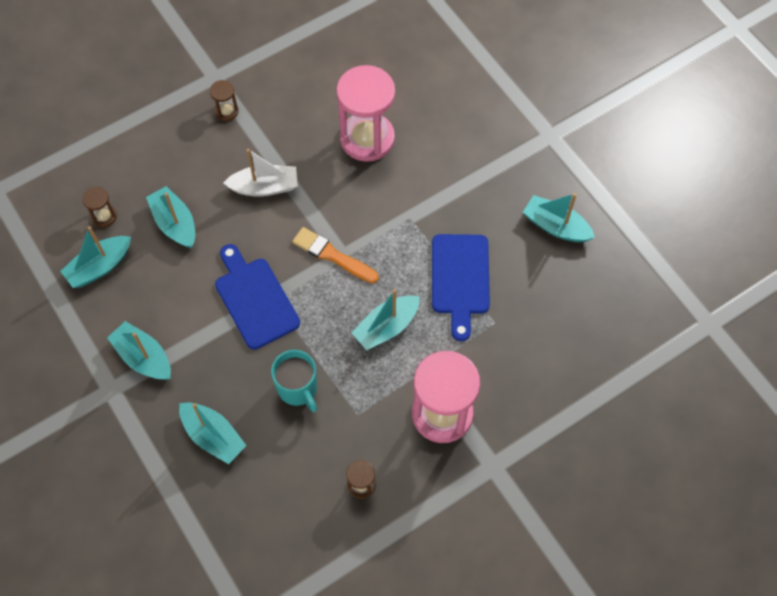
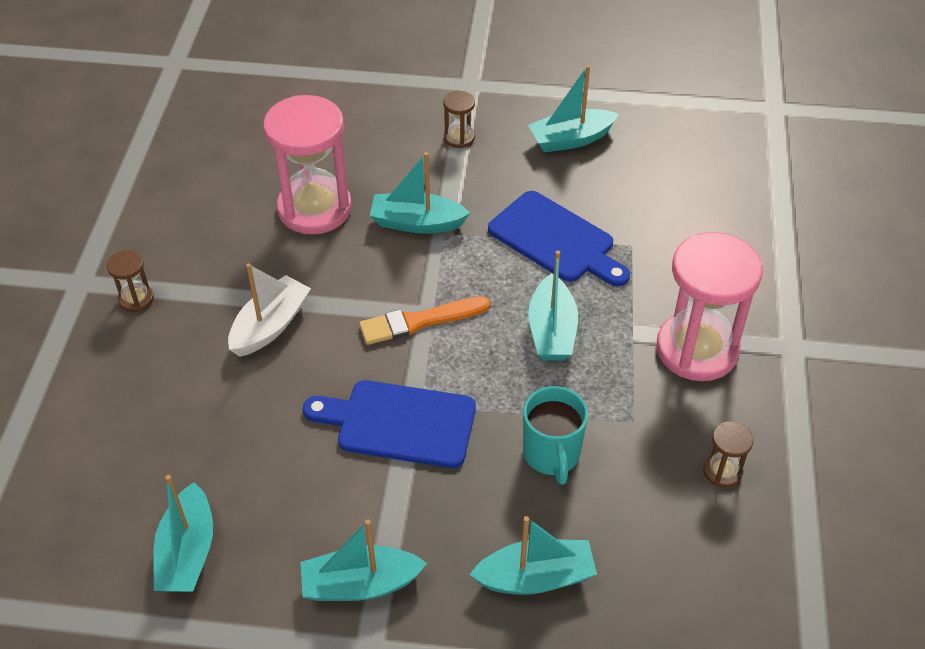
camera: 50 degrees left, 15 degrees down
(104, 216) = (125, 503): brown hourglass -> brown hourglass (459, 138)
(175, 223) = (218, 437): turquoise boat -> turquoise boat (417, 223)
(298, 389) = (551, 454): turquoise mug -> turquoise mug turned 75 degrees clockwise

